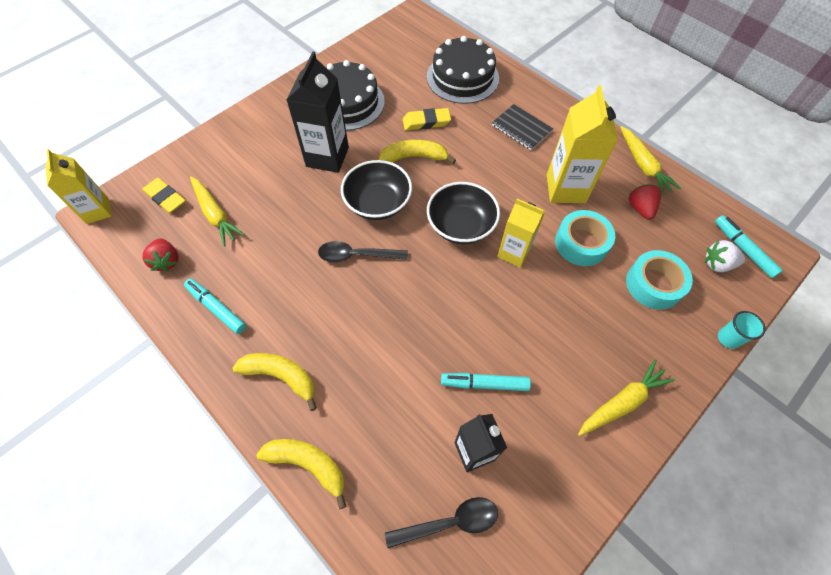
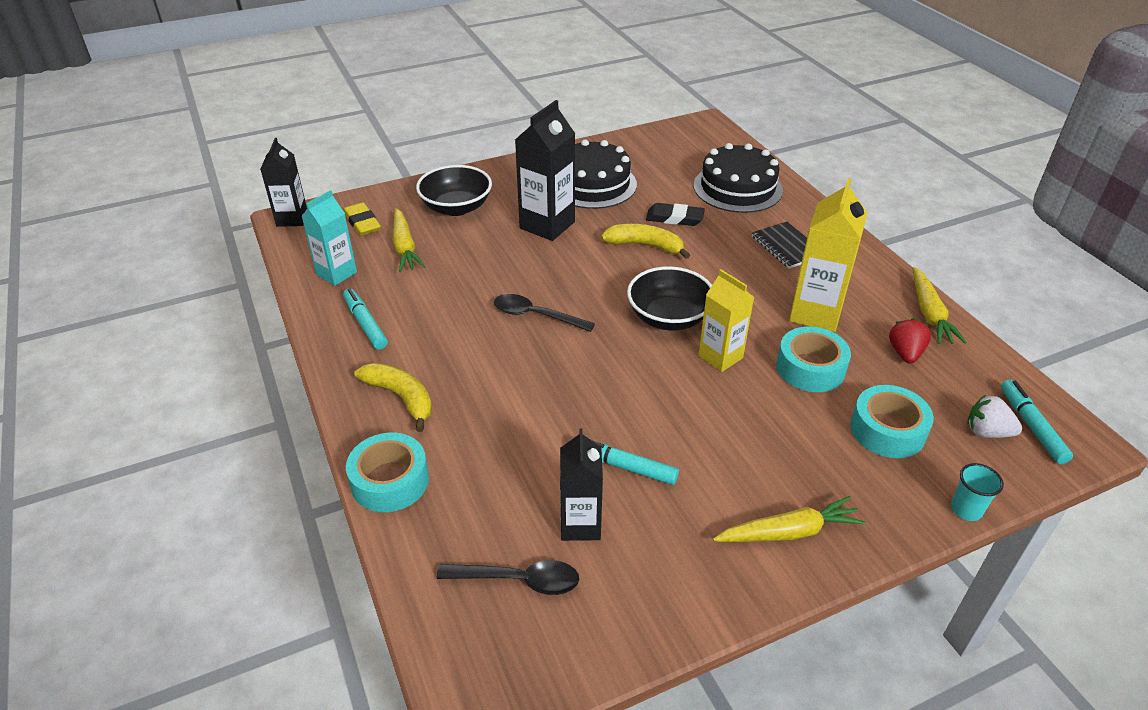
camera: 20 degrees right, 20 degrees down
(98, 211) = (292, 219): yellow carton -> black carton
(167, 261) = (336, 273): red strawberry -> turquoise carton
(308, 464) = (390, 481): yellow banana -> turquoise tape
(378, 203) = (583, 276): black bowl -> black bowl (456, 207)
(426, 122) = (674, 218): yellow eraser -> black eraser

